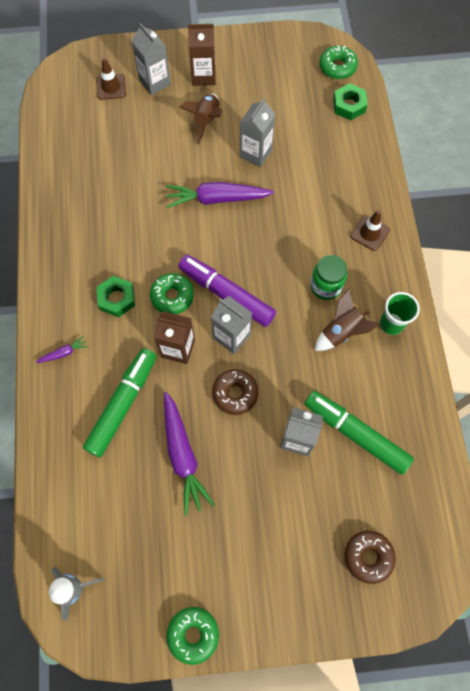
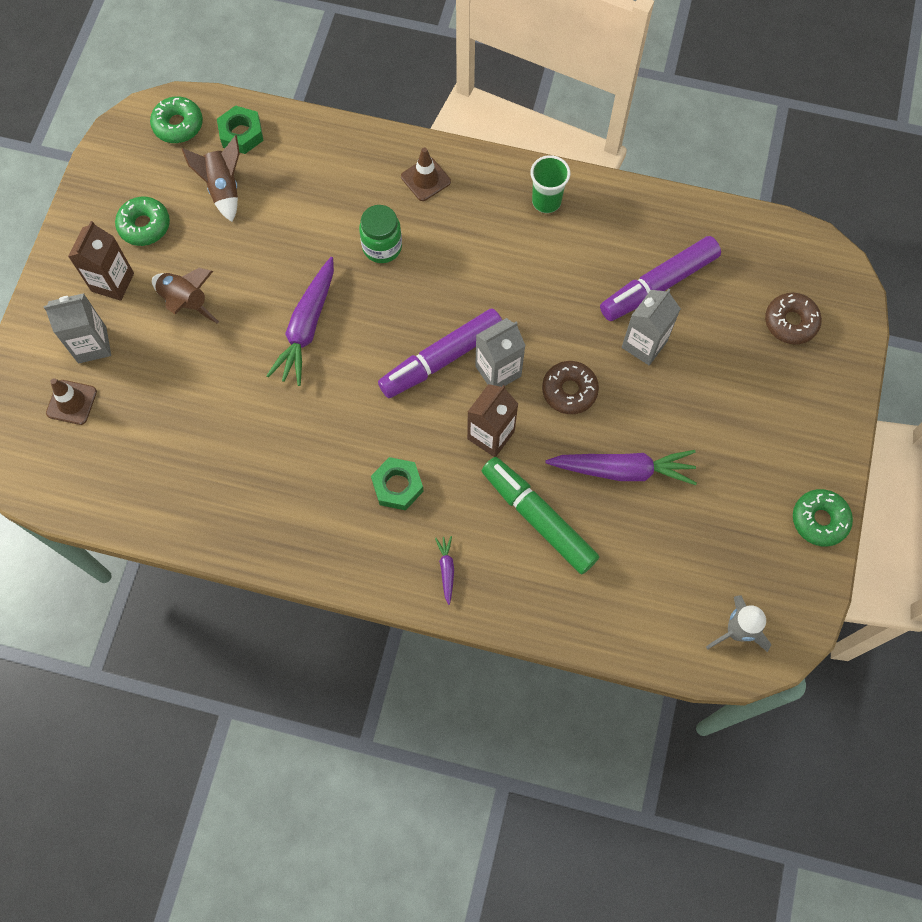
camera: 70 degrees left, 0 degrees up
(172, 296) = (420, 420): green donut -> green donut (144, 225)
(255, 153) = (261, 261): grey carton -> none
(326, 286) = (474, 249): green jar -> green jar (382, 247)
(341, 332) = (536, 254): brown rocket -> brown rocket (223, 188)
(355, 433) = (658, 285): green marker -> purple marker

